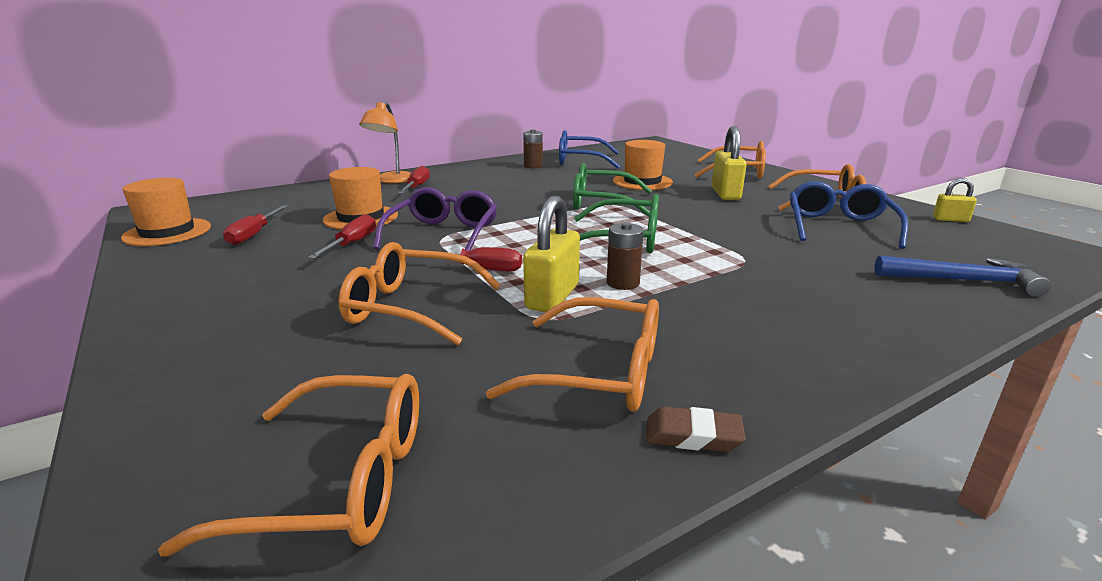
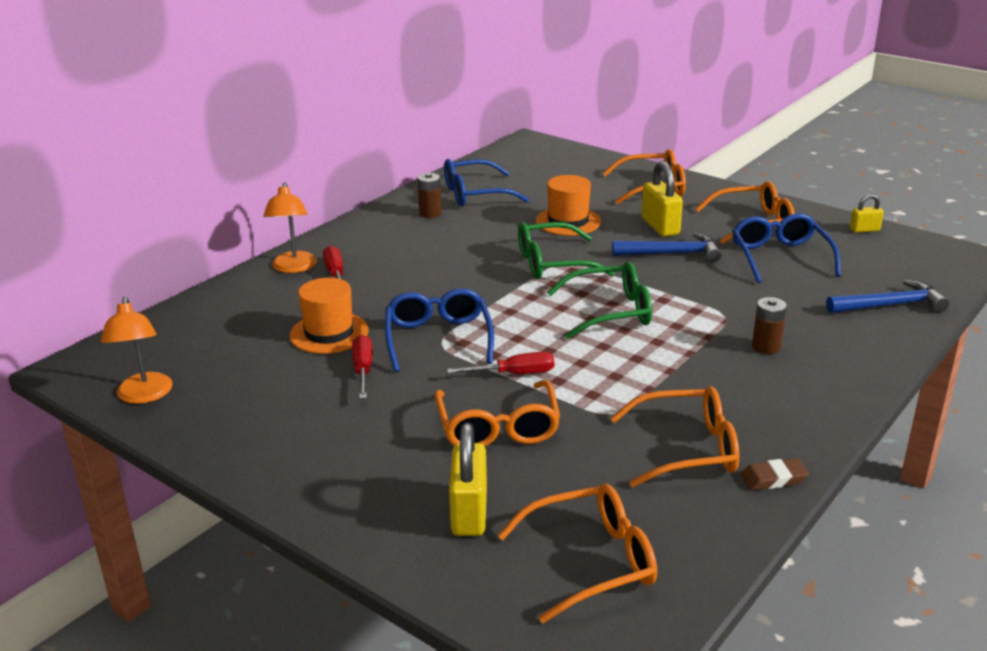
camera: 20 degrees left, 5 degrees up
(167, 232) = (144, 395): orange hat -> orange lamp
(254, 234) = (245, 379): red screwdriver -> none
(410, 307) = (498, 427): orange glasses -> orange glasses turned 90 degrees counterclockwise
(443, 234) = (438, 338): purple glasses -> blue glasses
(552, 297) = (601, 390): yellow padlock -> yellow padlock (469, 512)
(623, 283) = (645, 363): brown battery -> brown battery (766, 347)
(723, 211) = (672, 253): none -> blue hammer

